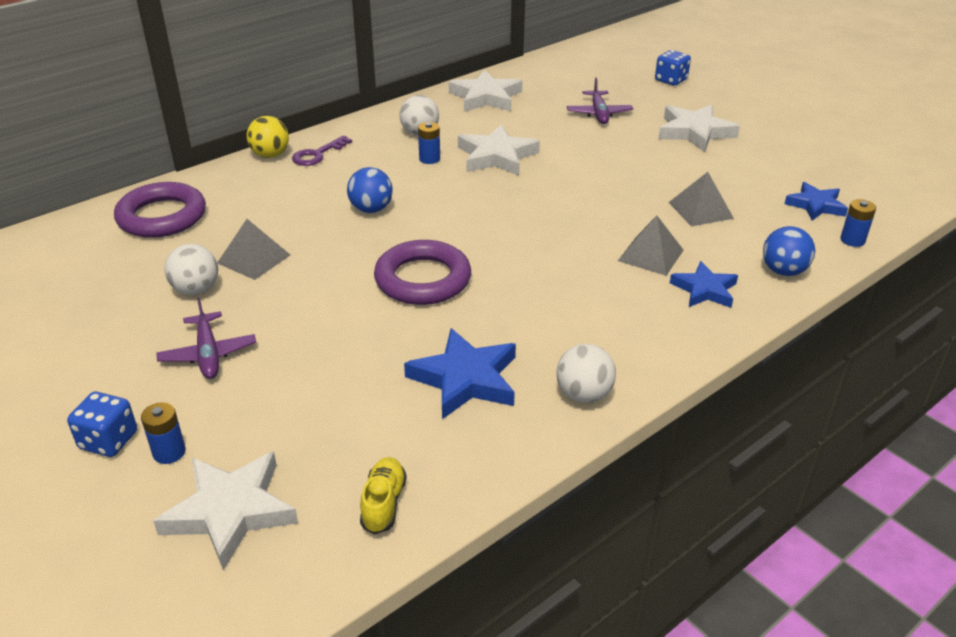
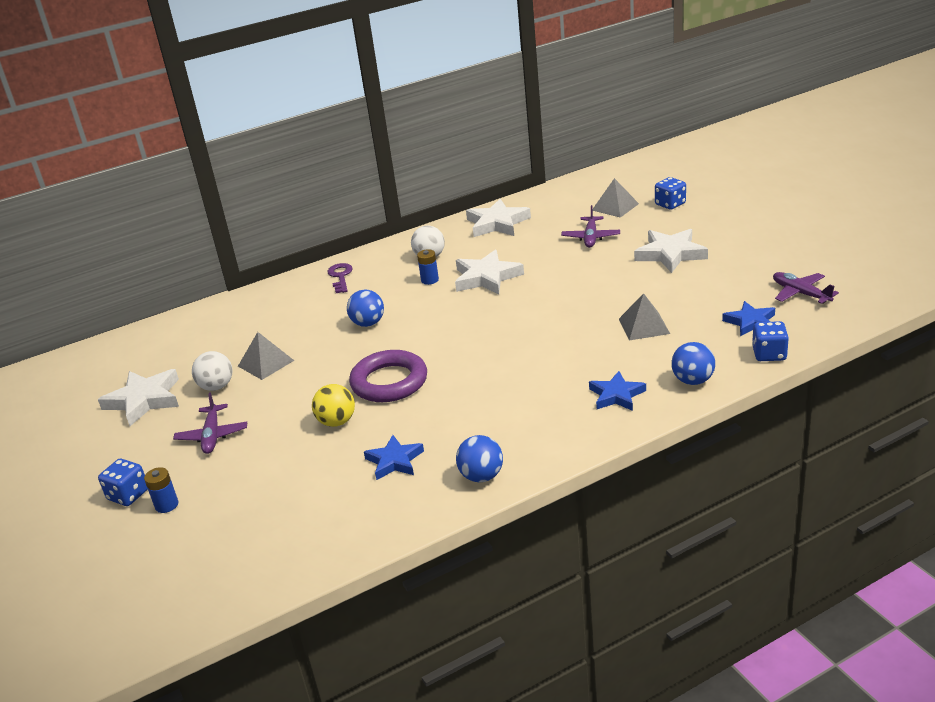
camera: 15 degrees right, 5 degrees down
(162, 217) = (207, 328): purple ring -> none
(230, 511) = (197, 547): white star -> white star (144, 400)
(270, 155) = (303, 277): yellow ball -> yellow ball (337, 422)
(317, 154) = (340, 276): purple key -> purple key turned 120 degrees clockwise
(383, 503) = (304, 548): yellow shoe -> none
(465, 379) = (394, 461): blue star -> blue star, size x0.66
(583, 394) = (481, 476): white ball -> blue ball
(650, 255) = (583, 365): grey pyramid -> grey pyramid (615, 207)
(852, 240) = (769, 354): blue battery -> blue dice
(853, 174) = (800, 293): none -> purple plane

